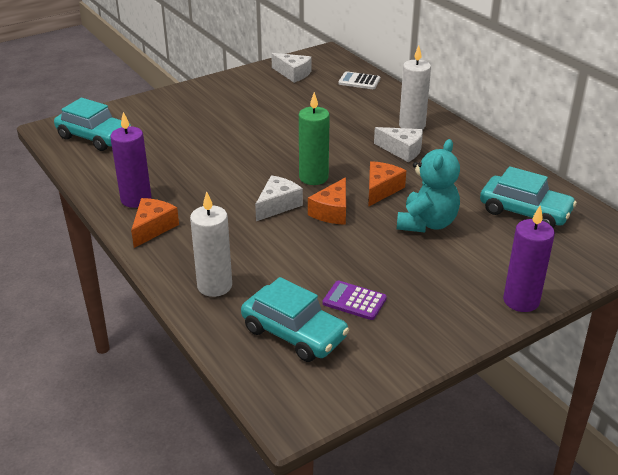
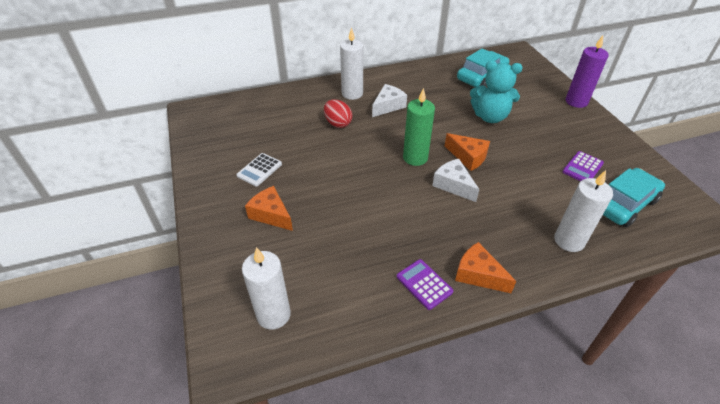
camera: 75 degrees left, 10 degrees up
(94, 137) = (273, 315): turquoise car -> white candle
(136, 199) = (424, 284): purple candle -> purple calculator
(293, 74) = (220, 137): white cheese -> none
(349, 126) = (338, 123): none -> red egg
(359, 81) = (262, 103): white calculator -> white calculator (259, 170)
(381, 189) = (441, 127): orange cheese -> orange cheese (271, 215)
(427, 223) = (490, 117): turquoise teddy bear -> turquoise teddy bear turned 150 degrees clockwise

